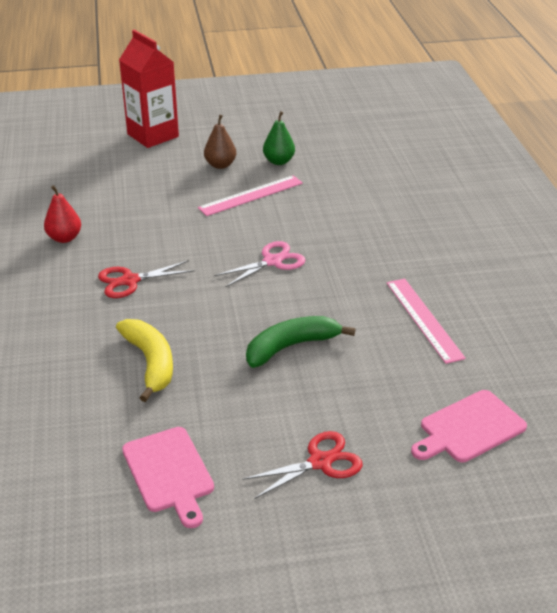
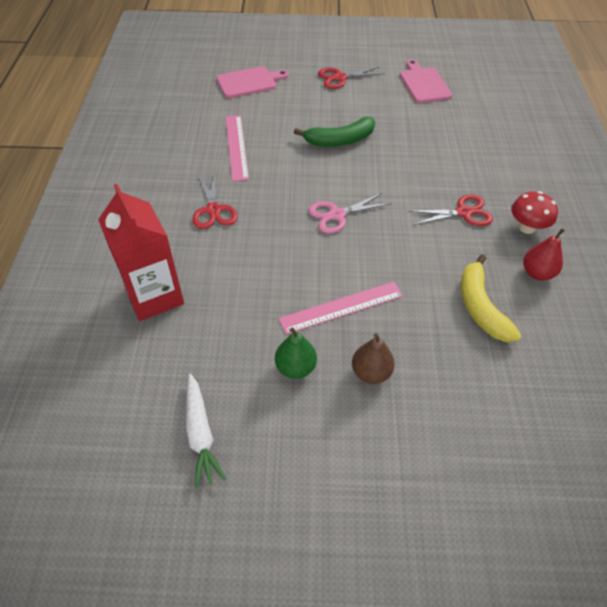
camera: 170 degrees left, 15 degrees up
(60, 275) = (527, 227): none -> red mushroom
(150, 363) = (439, 143): yellow banana -> yellow banana (480, 307)
(153, 135) = (465, 467): red carton -> red carton (154, 296)
(331, 130) = (201, 434): none -> white carrot
(406, 249) = (213, 210): none -> red scissors

